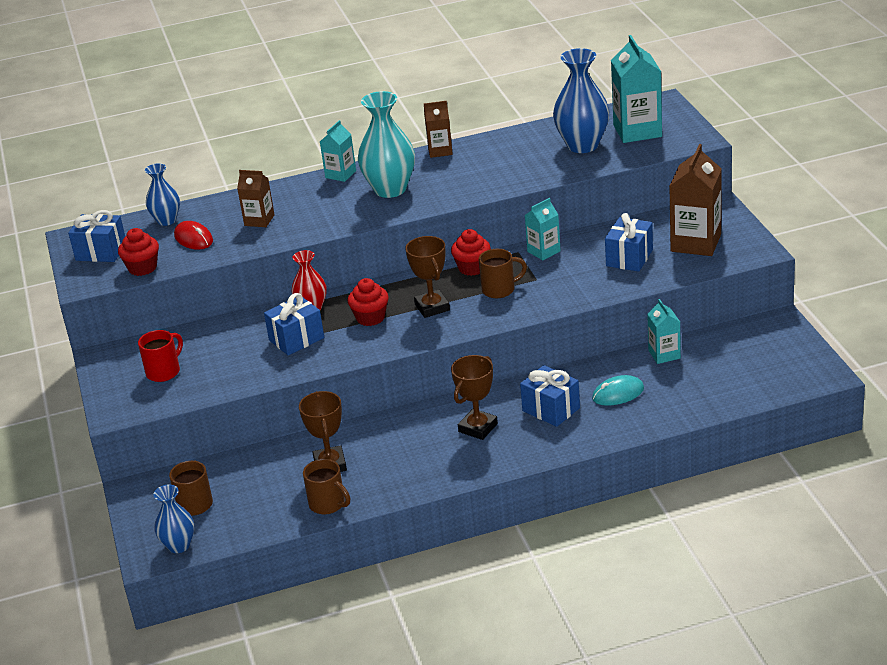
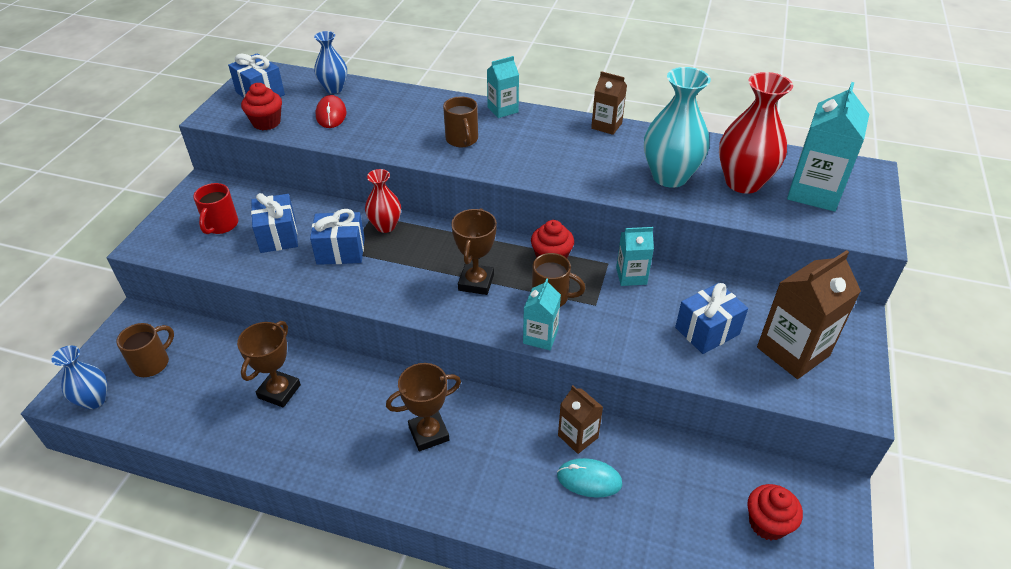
camera: 30 degrees right, 10 degrees up
(164, 371) = (221, 225): red mug -> red mug turned 120 degrees clockwise
(259, 220) = (395, 122): brown carton -> brown carton (578, 436)
(328, 504) = (232, 436): brown mug -> brown mug (462, 140)
(370, 318) = (417, 263): red cupcake -> red cupcake (767, 523)
(390, 189) = (525, 144): turquoise vase -> turquoise vase (669, 177)
(551, 409) = (510, 456): blue gift -> blue gift (278, 236)
(582, 145) = (743, 182): blue vase -> red vase
(664, 354) = (676, 458): turquoise carton -> turquoise carton (540, 337)

